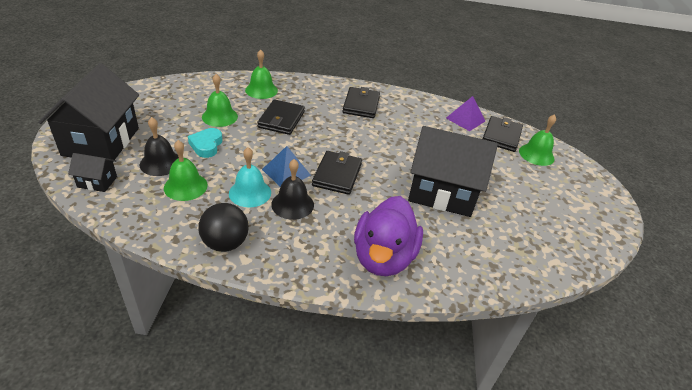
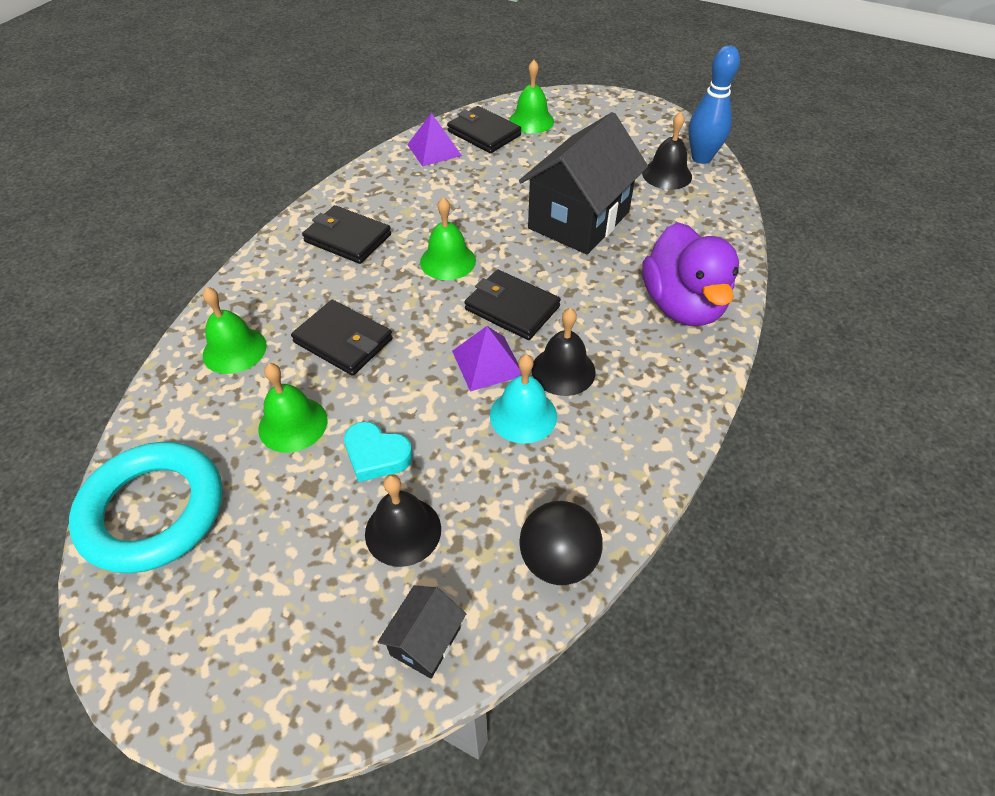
camera: 65 degrees left, 10 degrees up
(101, 141) = (290, 633): black house -> none
(161, 93) = (153, 511): none -> turquoise ring
(185, 186) = (482, 499): green bell -> green bell (448, 261)
(225, 243) = (628, 462): black ball -> black ball (558, 560)
(286, 172) = (487, 363): blue pyramid -> purple pyramid
(383, 257) = (682, 305): purple duck -> purple duck turned 45 degrees clockwise
(535, 234) = (667, 174): none -> black bell
(577, 254) = (701, 158): none -> blue bowling pin

